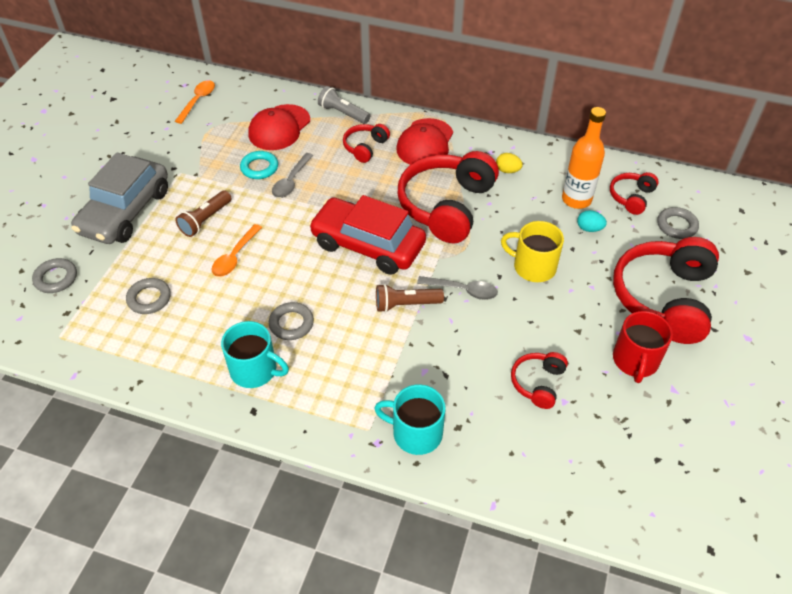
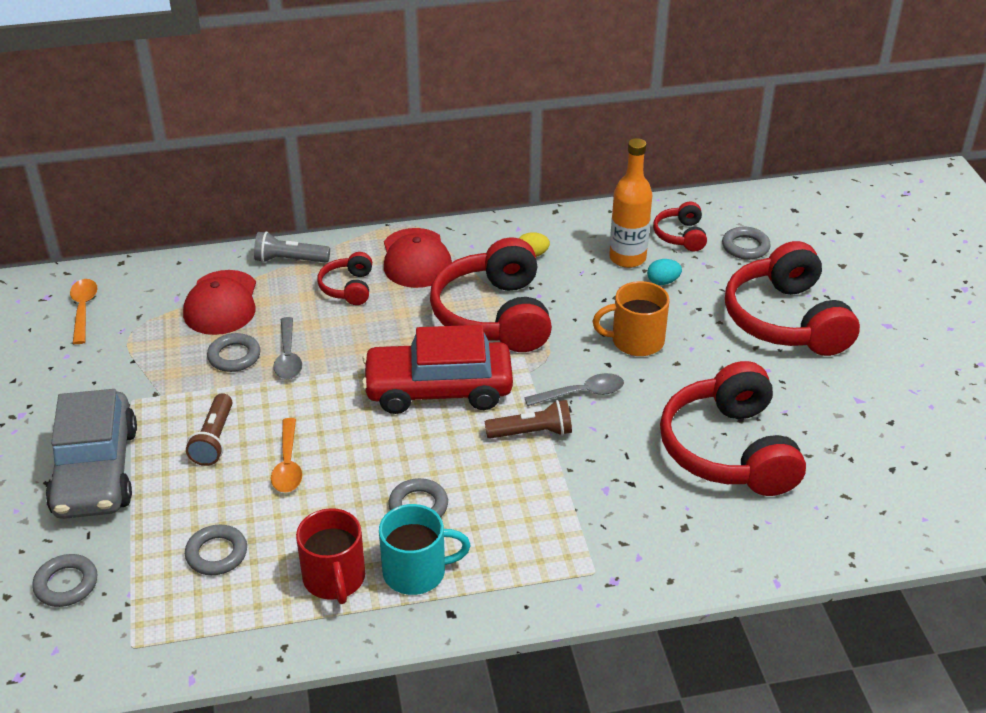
camera: 30 degrees left, 10 degrees down
(259, 168) = (234, 356): turquoise ring -> grey ring
(406, 304) = (532, 432): brown flashlight -> brown flashlight turned 150 degrees counterclockwise
(415, 433) = (646, 552): turquoise mug -> none
(533, 267) = (635, 341): yellow mug -> orange mug
(538, 383) = (729, 450): red headphones -> red headphones, size x2.08
(635, 361) = (804, 389): red mug -> red mug (334, 579)

